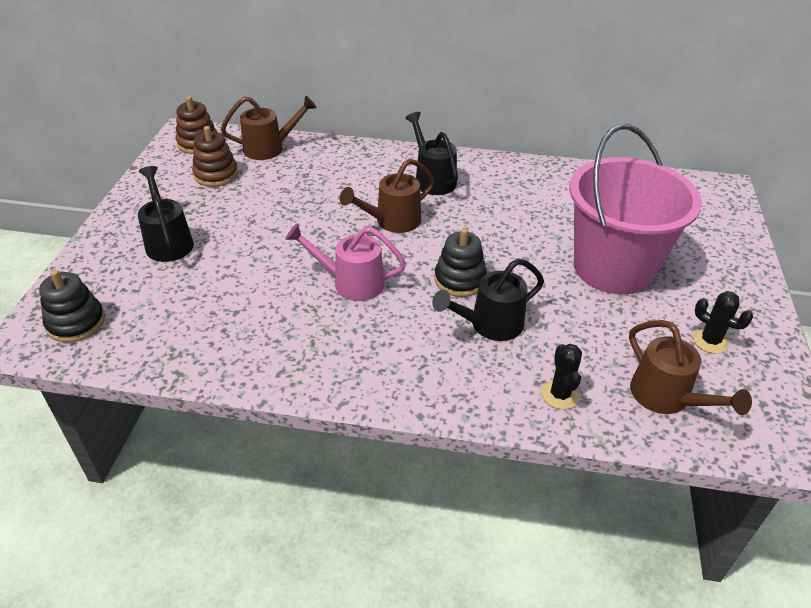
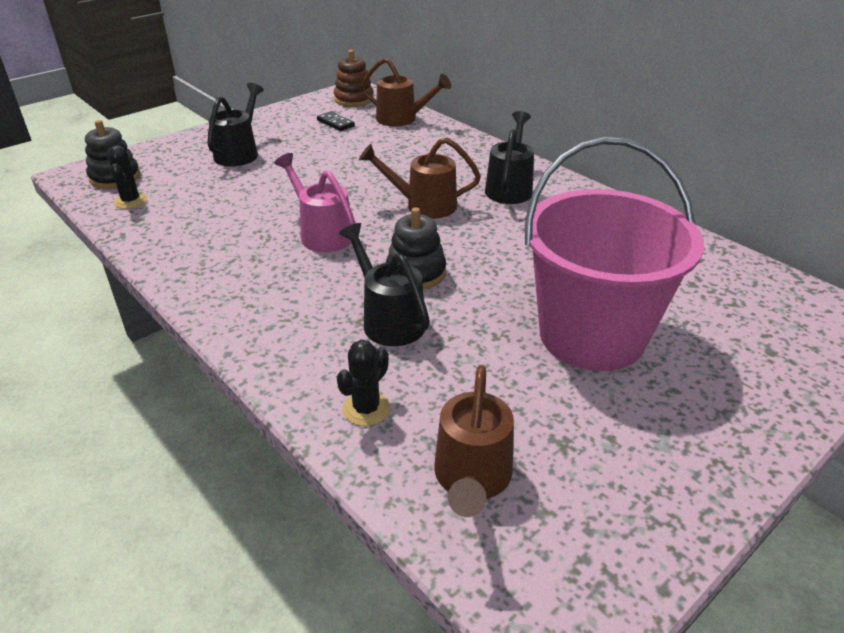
camera: 40 degrees right, 5 degrees down
(216, 174) = (335, 123): brown stacking toy -> black domino
(489, 325) = (389, 319): black watering can -> black watering can turned 45 degrees clockwise
(710, 341) = (609, 459): black cactus -> black cactus (130, 201)

